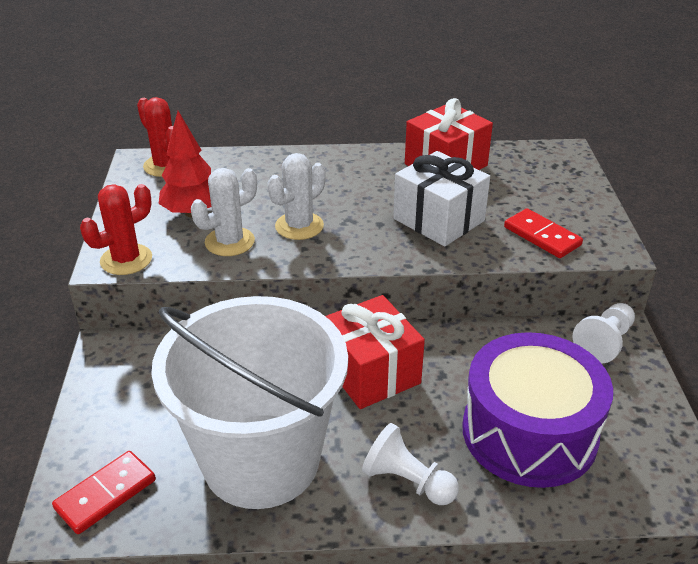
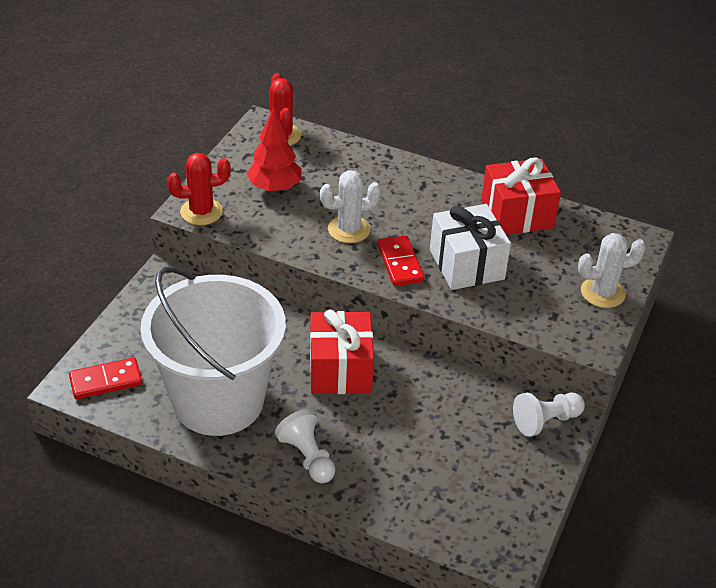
camera: 25 degrees right, 5 degrees up
(229, 242) = (286, 224): white cactus -> white cactus (602, 293)
(529, 432) = (423, 462): purple drum -> none
(542, 236) = (542, 311): red domino -> red domino (400, 263)

